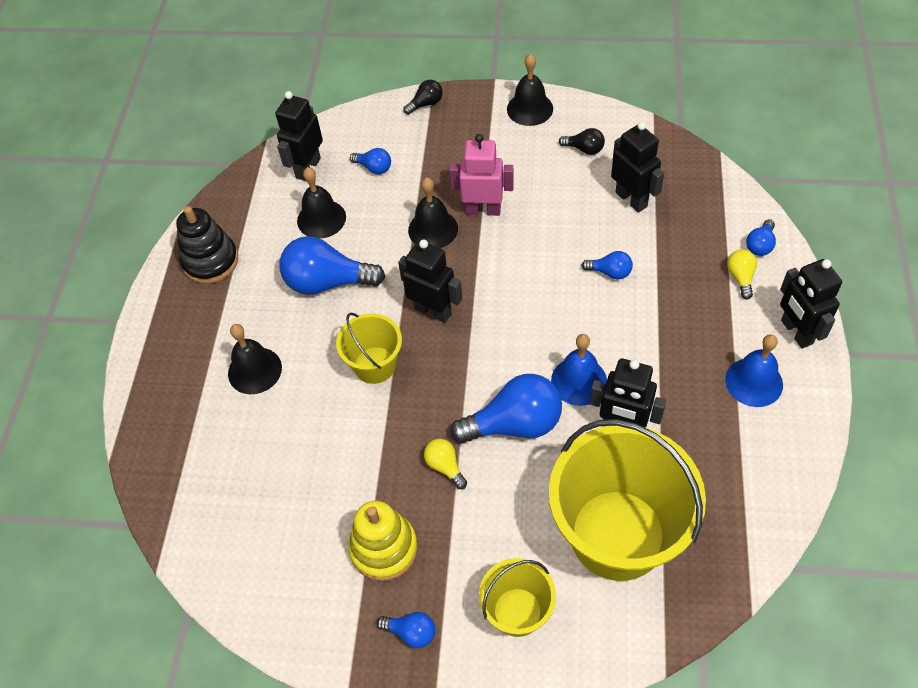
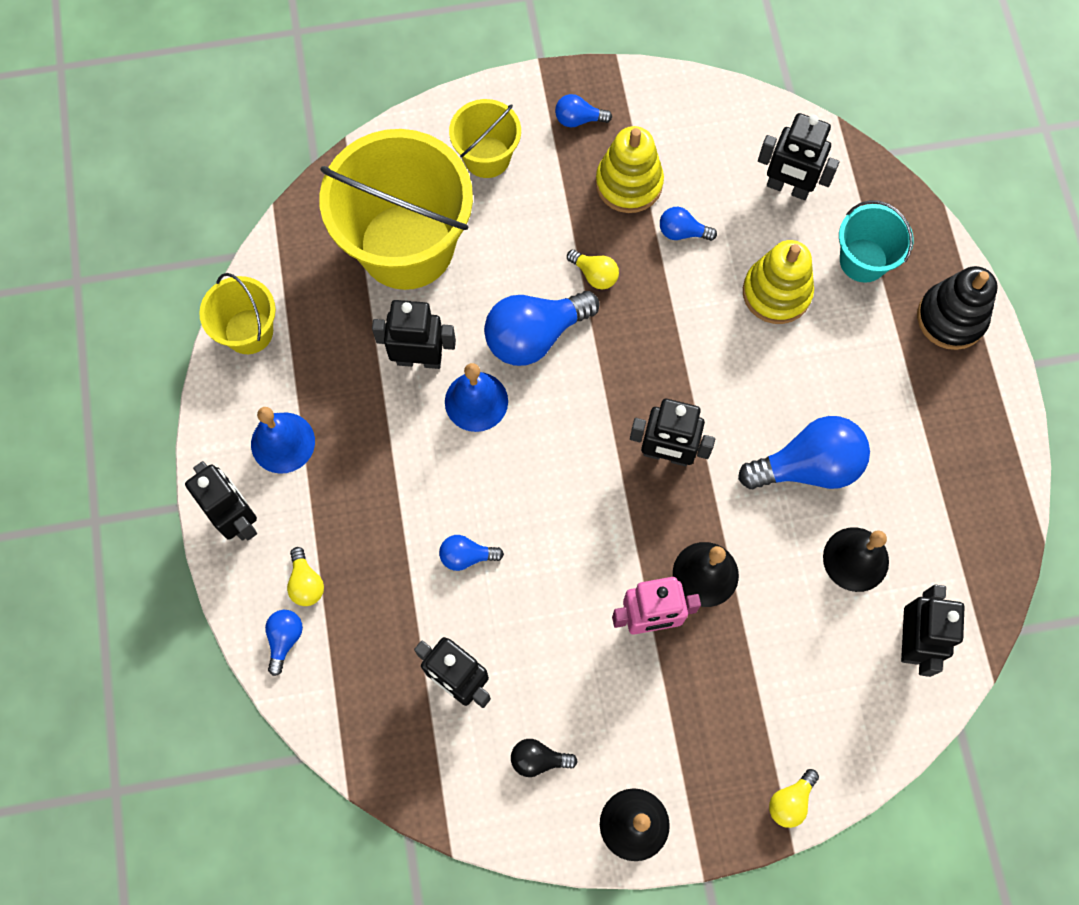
camera: 160 degrees right, 15 degrees up
(205, 427) = (863, 260): none -> turquoise bucket
(210, 261) = (966, 464): black stacking toy -> black stacking toy (951, 318)
(237, 508) = (788, 188): none -> black robot
(254, 370) = (841, 335): black bell -> none
(291, 416) = (776, 292): none -> yellow stacking toy
(374, 168) = (820, 660): blue light bulb -> blue light bulb (682, 232)
(375, 365) = (709, 371): yellow bucket -> yellow bucket (249, 331)
(426, 104) = (790, 801): black light bulb -> yellow light bulb

